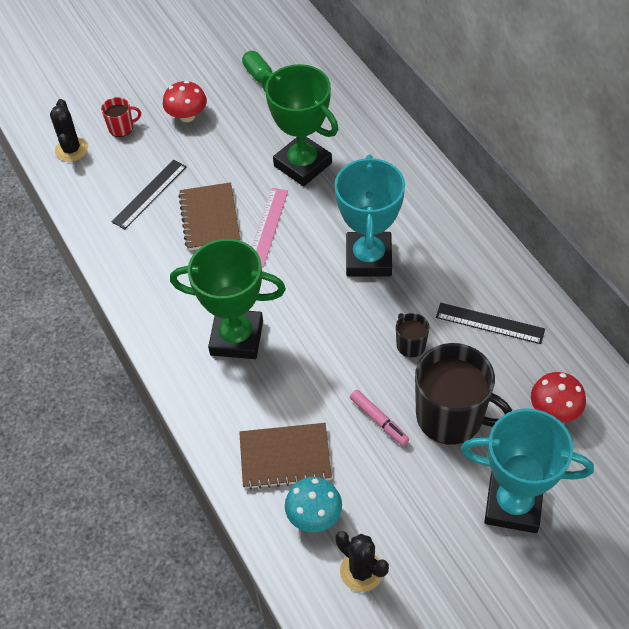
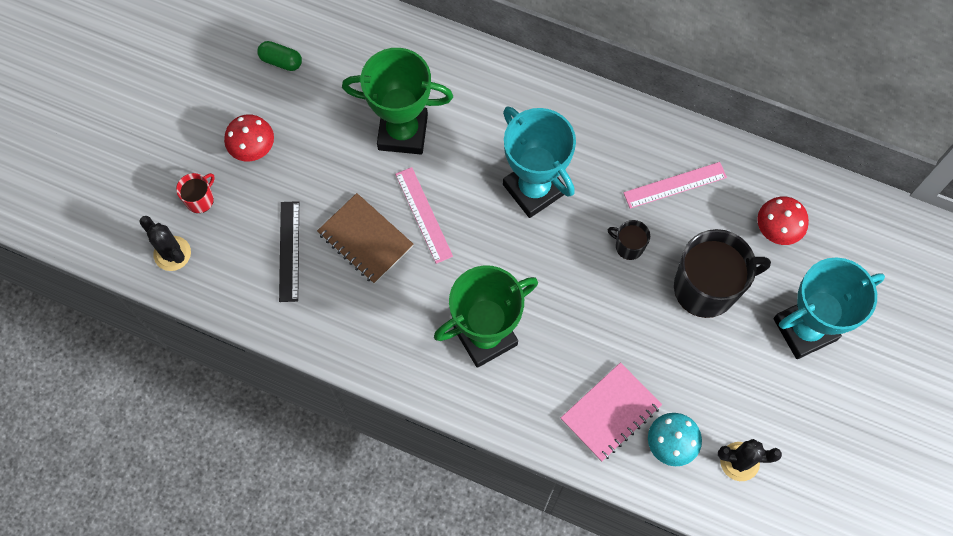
camera: 40 degrees left, 15 degrees up
(285, 457) = (610, 412): brown notebook -> pink notebook
(379, 420) = (656, 330): pink marker -> none
(490, 323) = (675, 185): black ruler -> pink ruler

